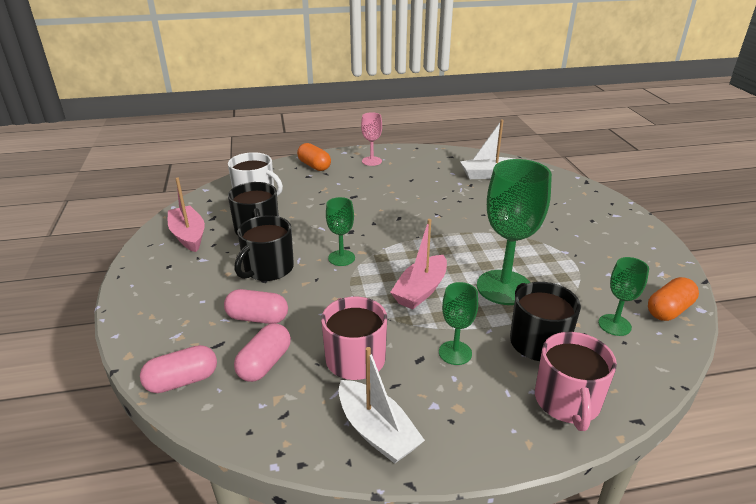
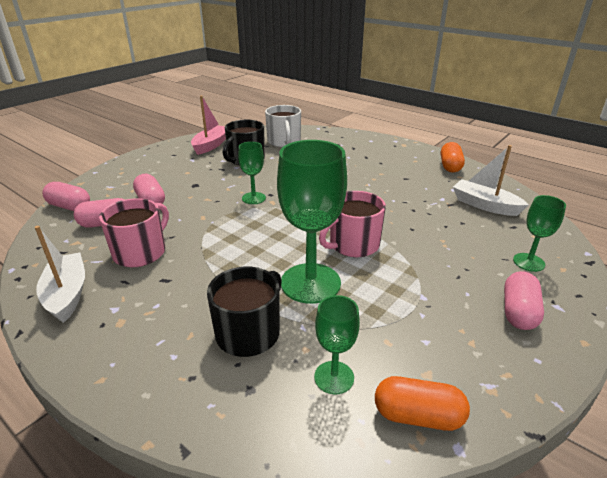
camera: 50 degrees right, 0 degrees up
(268, 268) = (207, 181): black mug -> none
(314, 166) = (355, 140): orange capsule -> orange capsule (450, 166)
(371, 161) = (402, 154): pink goblet -> none
(376, 431) = (67, 294): white boat -> white boat turned 150 degrees clockwise
(420, 290) = (254, 245): pink boat -> none
(455, 353) = (188, 293): green goblet -> green goblet (528, 262)
(567, 401) = (175, 384): pink mug -> pink mug (353, 245)
(609, 229) = (518, 312): none -> pink capsule

